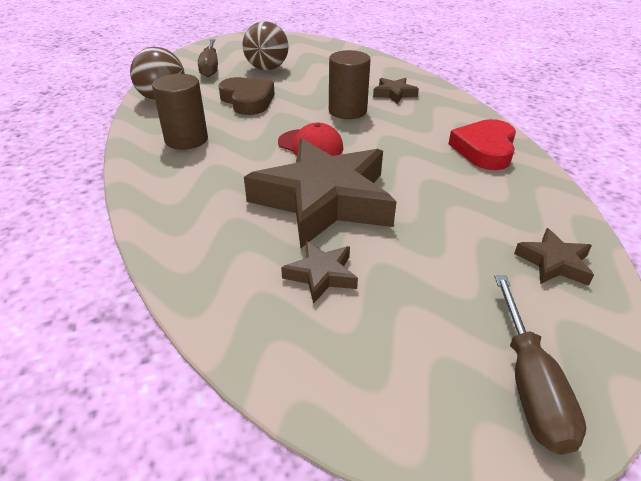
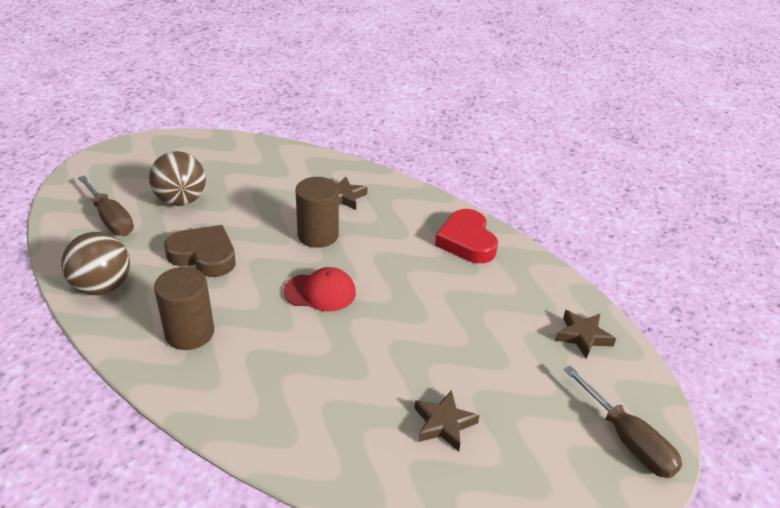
camera: 35 degrees left, 0 degrees up
(324, 200) = (385, 350): brown star -> none

